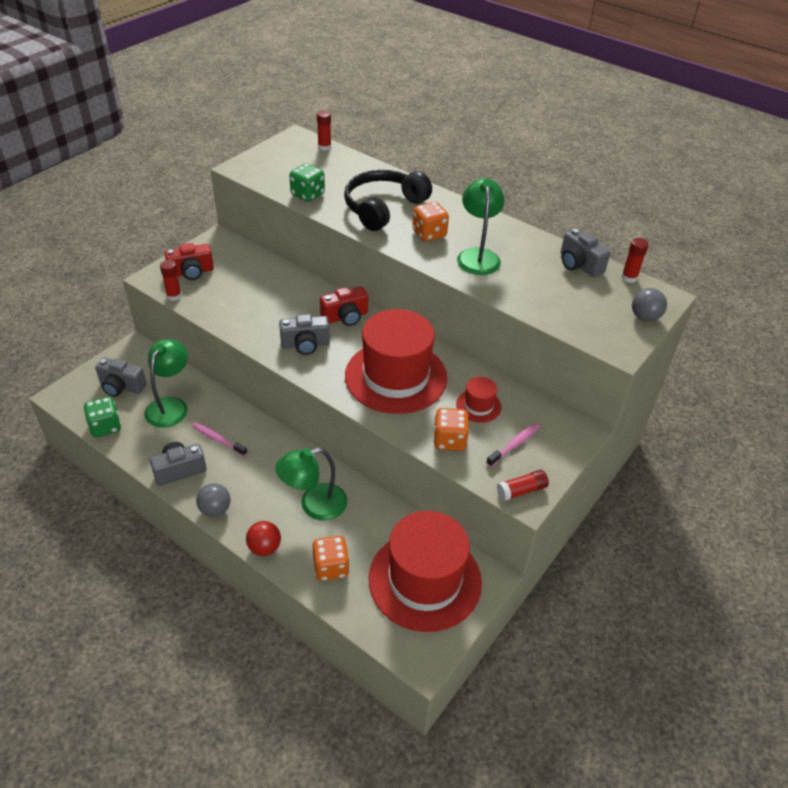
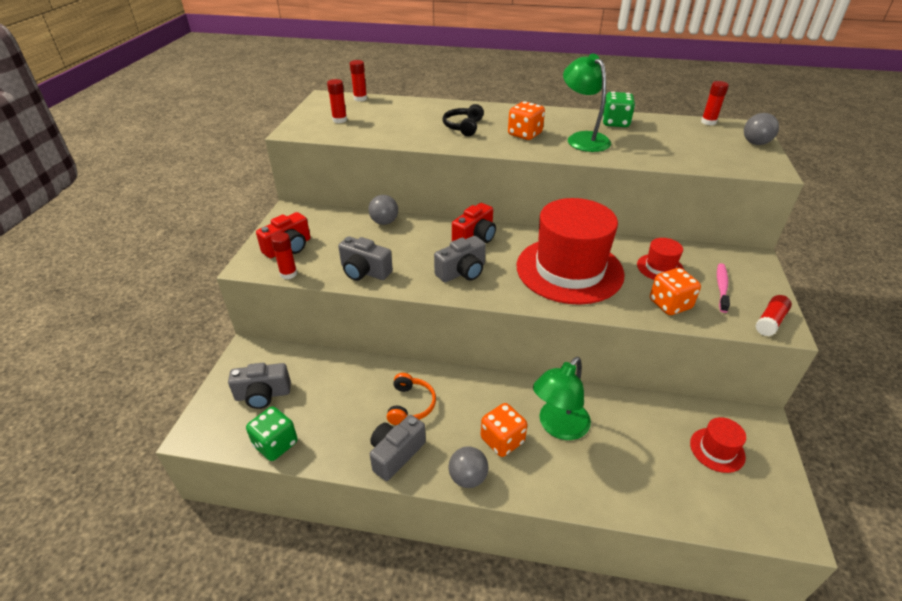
camera: 25 degrees left, 5 degrees down
(170, 405) = (333, 392): green lamp -> none
(218, 439) = (411, 405): pink toothbrush -> orange headphones
(264, 548) = (551, 493): red ball -> none
(283, 275) = (384, 222): none -> grey ball
(285, 167) = (339, 120): none -> red glue stick
(307, 195) = (384, 134): green dice -> green dice (615, 123)
(331, 567) = (629, 480): orange dice -> orange dice (502, 440)
(383, 208) = (463, 127): black headphones -> black headphones, size x0.54
(425, 580) = (717, 450): red hat -> red hat, size x0.43
(579, 265) = (664, 124): grey camera -> grey camera (364, 272)

